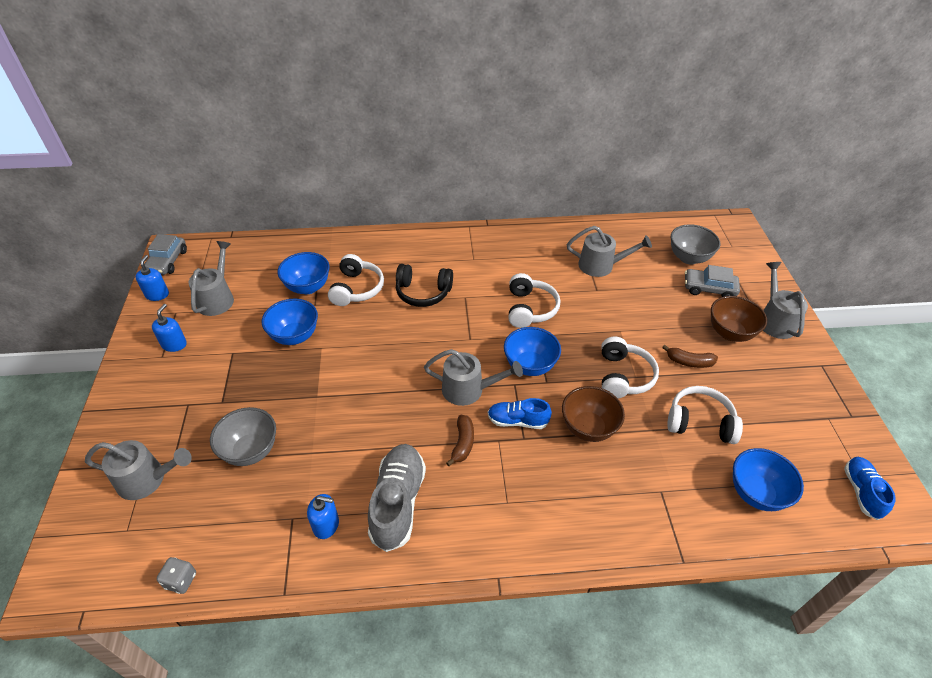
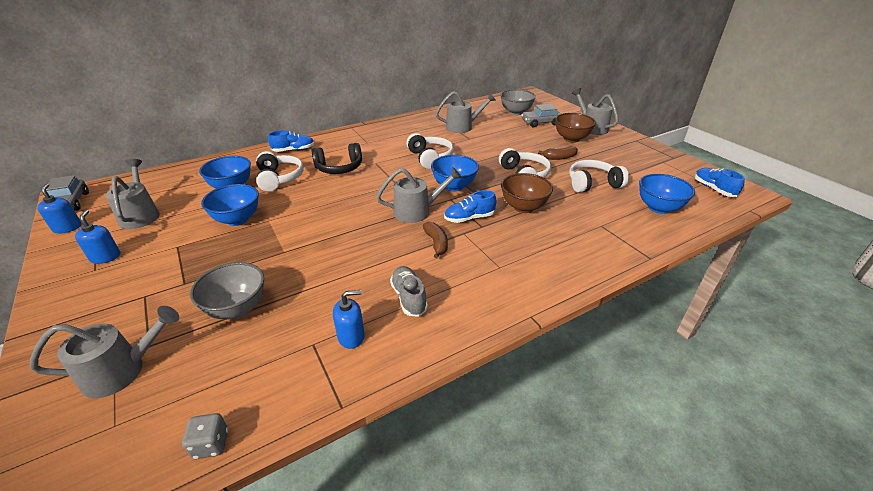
camera: 25 degrees left, 10 degrees down
(390, 247) = (293, 150): none -> blue shoe
(398, 502) = (409, 297): grey shoe -> grey shoe, size x0.61

